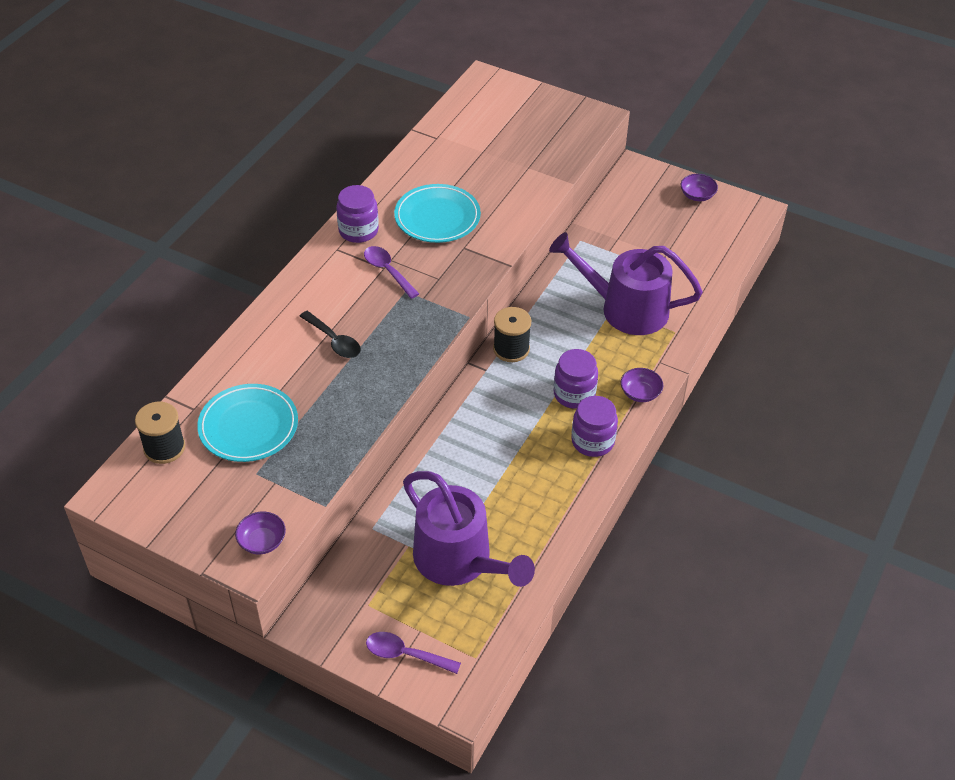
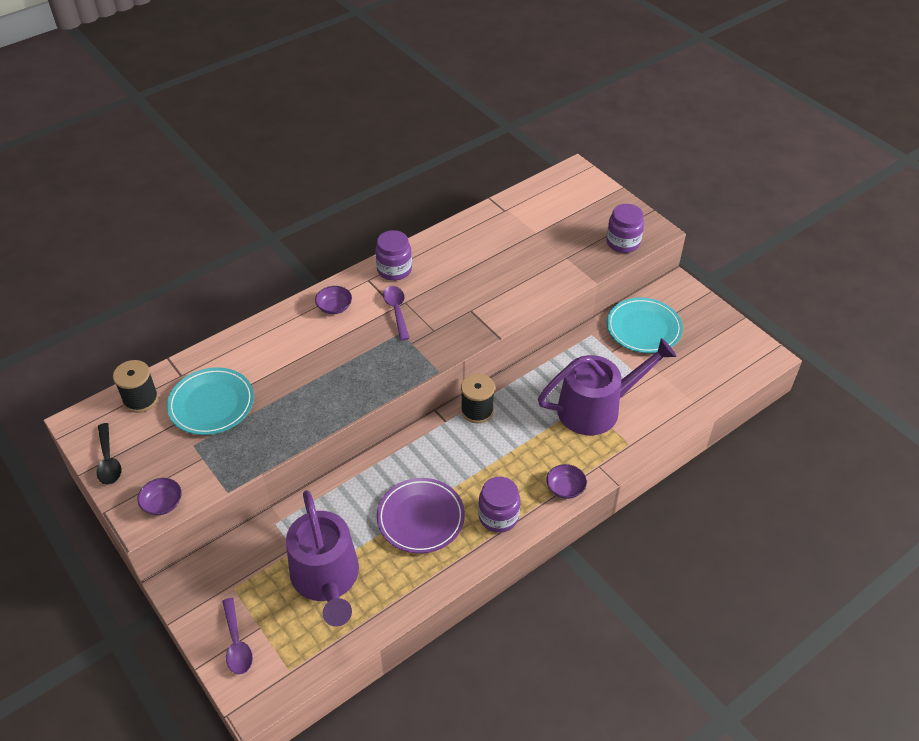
camera: 25 degrees right, 0 degrees up
(334, 341) = (319, 356): black spoon -> black spoon (108, 460)
(406, 654) = (236, 643): purple spoon -> purple spoon turned 150 degrees counterclockwise
(437, 217) = (464, 278): turquoise plate -> turquoise plate (643, 328)
(517, 469) = (420, 518): none -> purple plate
(574, 394) = (507, 469): purple jar -> purple jar (623, 243)
(626, 309) = (596, 408): purple watering can -> purple watering can turned 120 degrees clockwise
(697, 195) = (720, 326): purple bowl -> purple bowl (334, 307)

